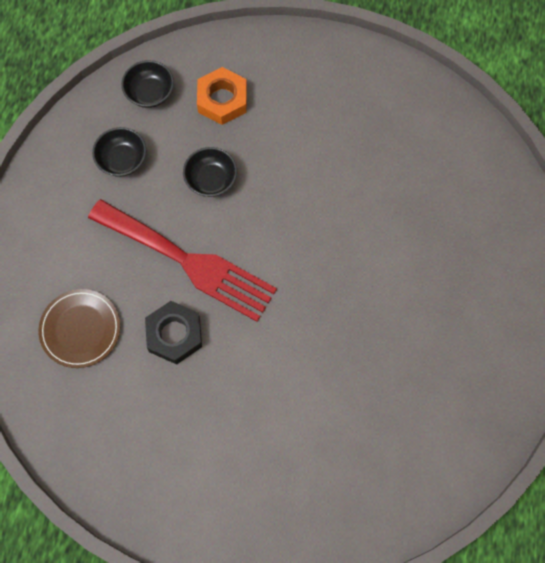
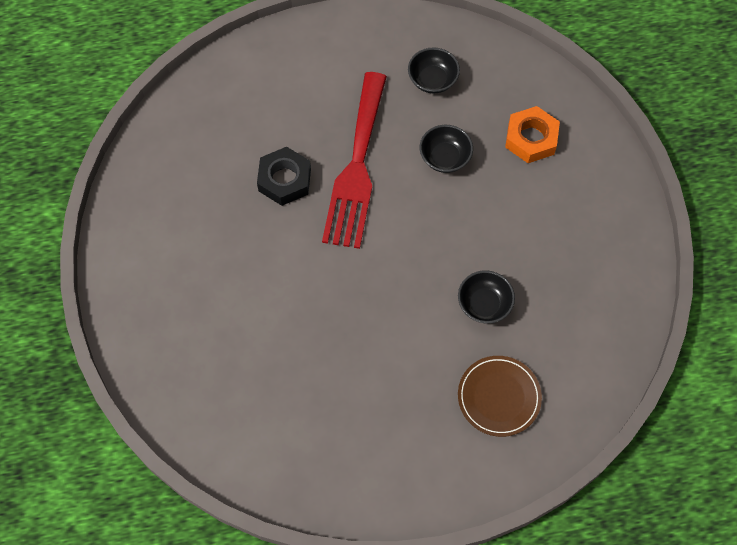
camera: 70 degrees right, 5 degrees down
(80, 329) = (262, 106): brown plate -> brown plate (499, 397)
(150, 93) = (509, 77): black bowl -> black bowl (484, 304)

